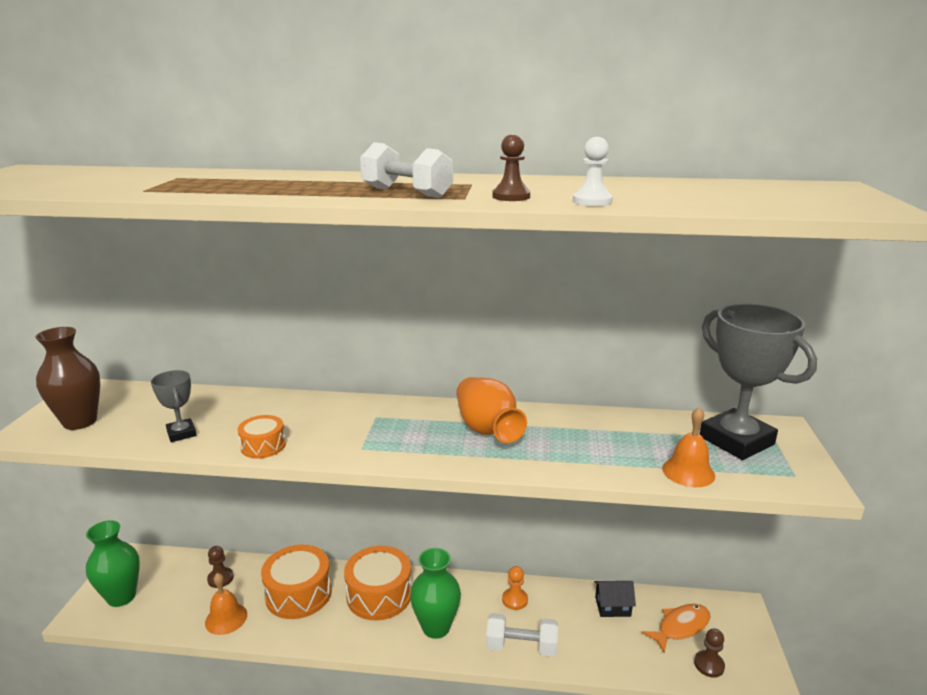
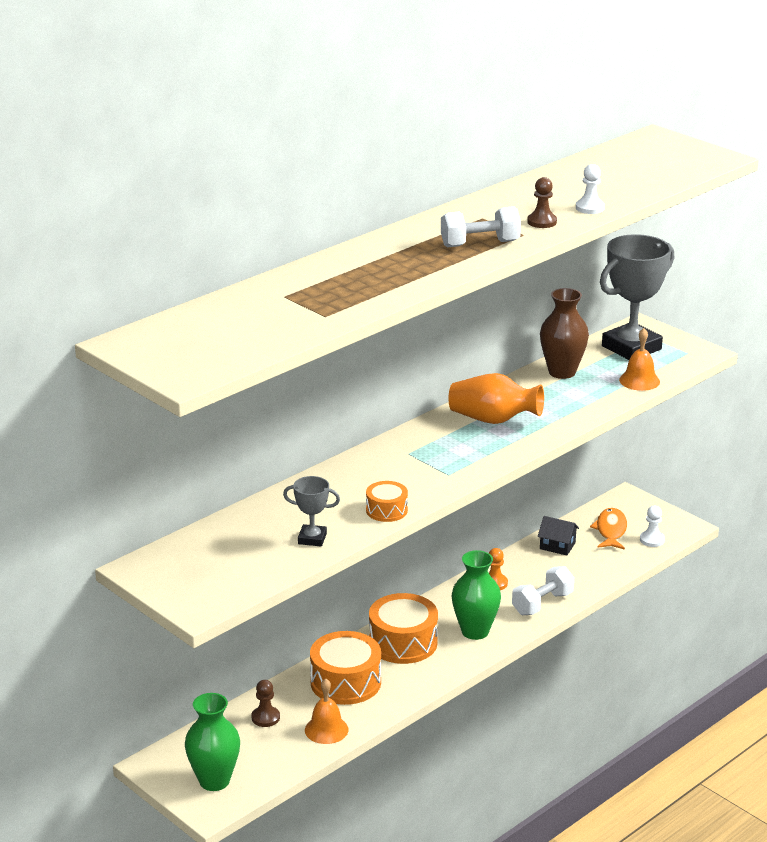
camera: 50 degrees left, 5 degrees up
(80, 422) = (215, 580): brown vase -> brown vase (562, 372)
(612, 606) = (557, 546): black house -> black house turned 75 degrees clockwise
(709, 665) = (652, 540): brown pawn -> white pawn
(736, 440) = (631, 348): grey trophy -> grey trophy turned 45 degrees counterclockwise

